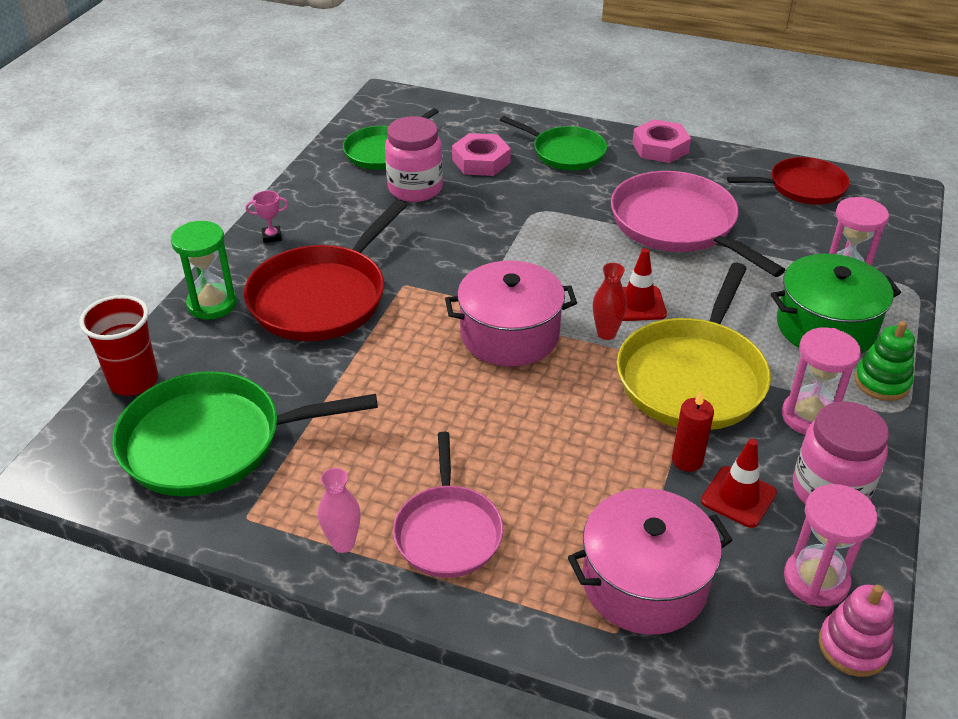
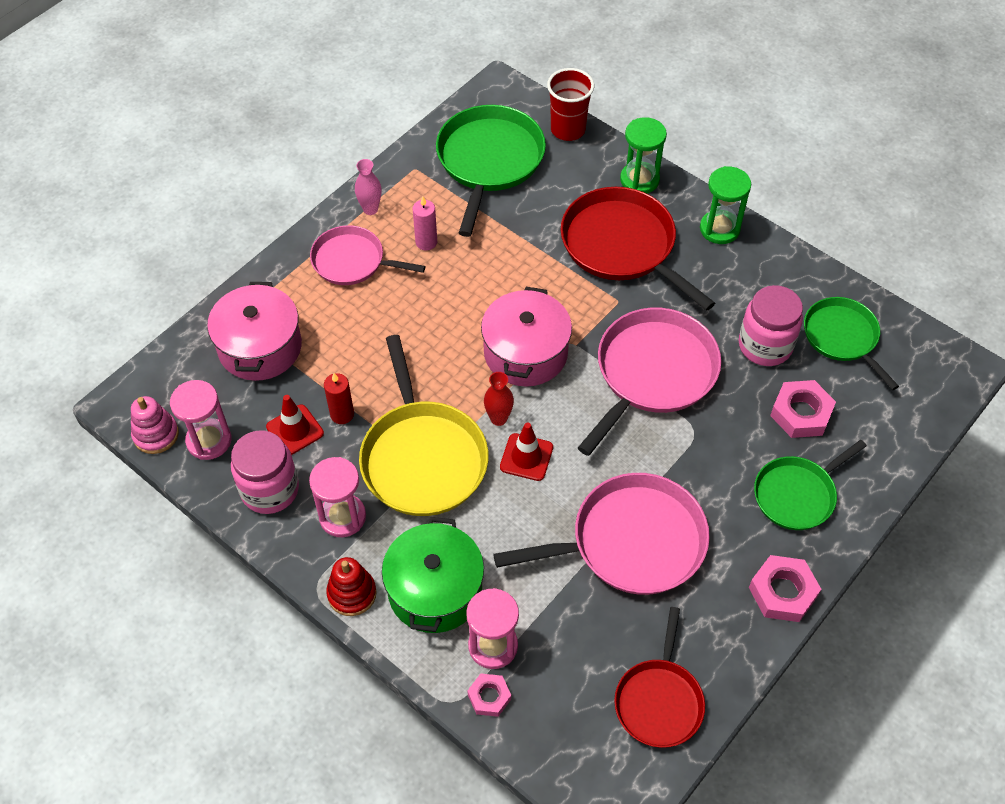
camera: 110 degrees right, 15 degrees up
(272, 236) = (719, 229): pink trophy -> green hourglass
(382, 464) = (426, 242): none -> pink candle
(486, 246) = (652, 373): none -> pink pan
(693, 376) = (422, 457): yellow pan -> yellow pan turned 150 degrees counterclockwise
(881, 382) = (352, 593): green stacking toy -> red stacking toy
(887, 270) = (489, 697): none -> pink nut

